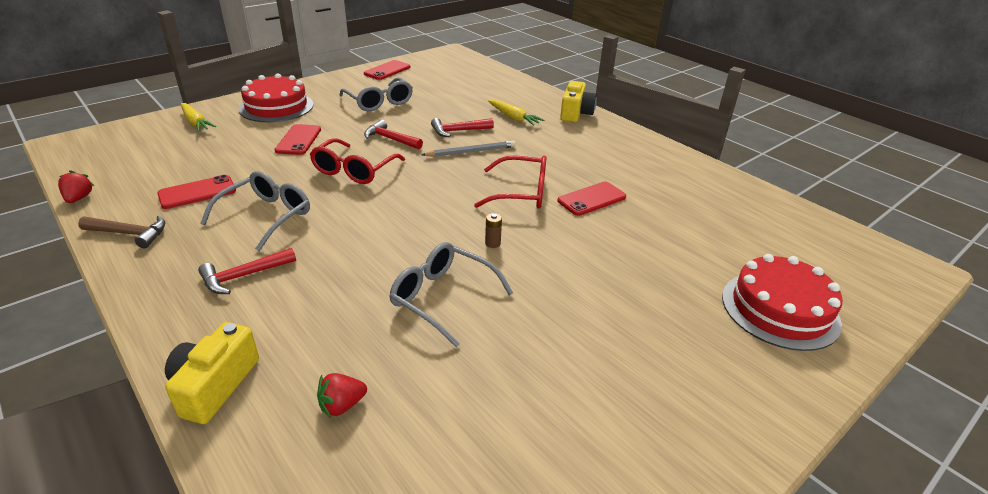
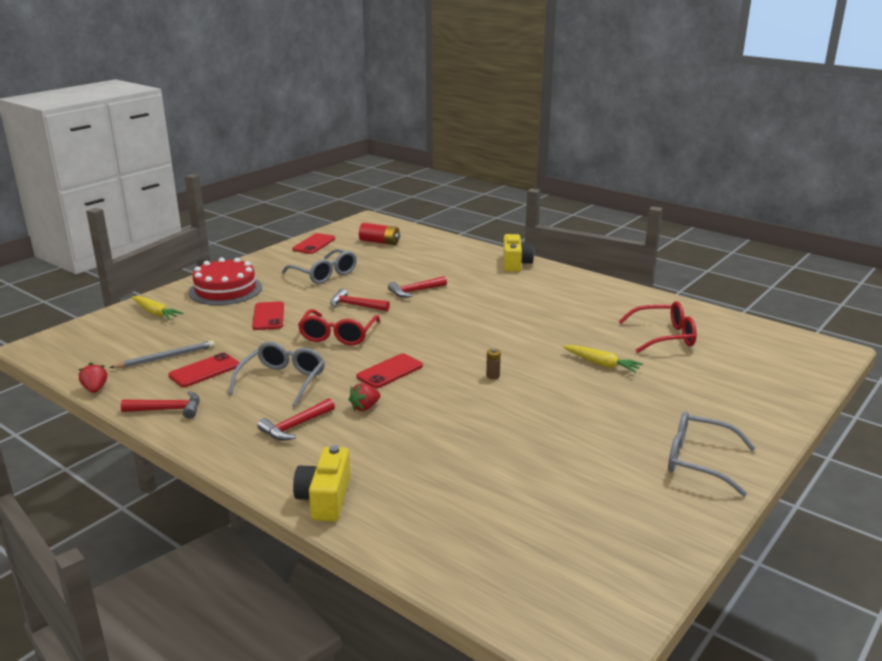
camera: 10 degrees left, 10 degrees down
(130, 234) = (168, 409): brown hammer -> red hammer
(342, 405) = (433, 496): red strawberry -> red strawberry (365, 407)
(443, 298) = (472, 419): grey glasses -> grey glasses (699, 461)
(450, 75) = (379, 242): none -> red battery
(471, 151) = (436, 307): grey pencil -> grey pencil (166, 357)
(513, 118) = (460, 274): yellow carrot -> yellow carrot (601, 364)
(520, 193) = (497, 335): red glasses -> red glasses (664, 336)
(591, 199) = (560, 332): red phone -> red phone (390, 371)
(780, 309) = (737, 391): red cake -> none

